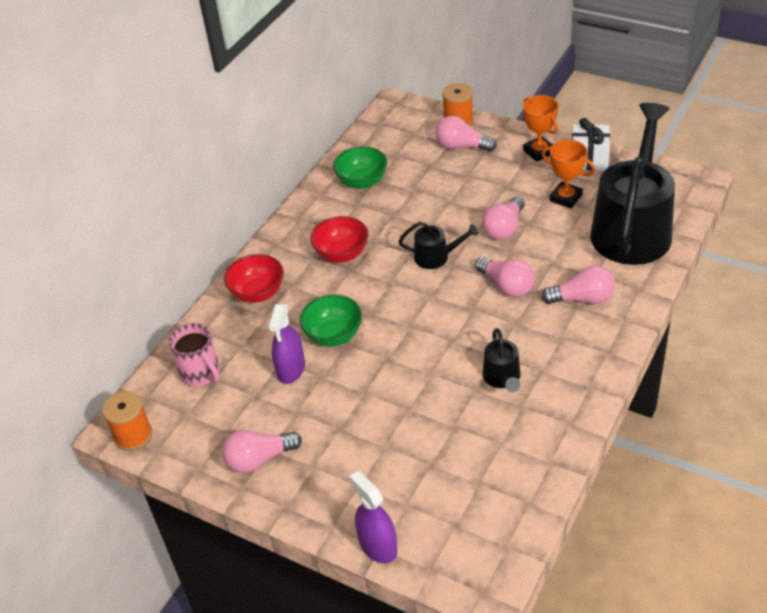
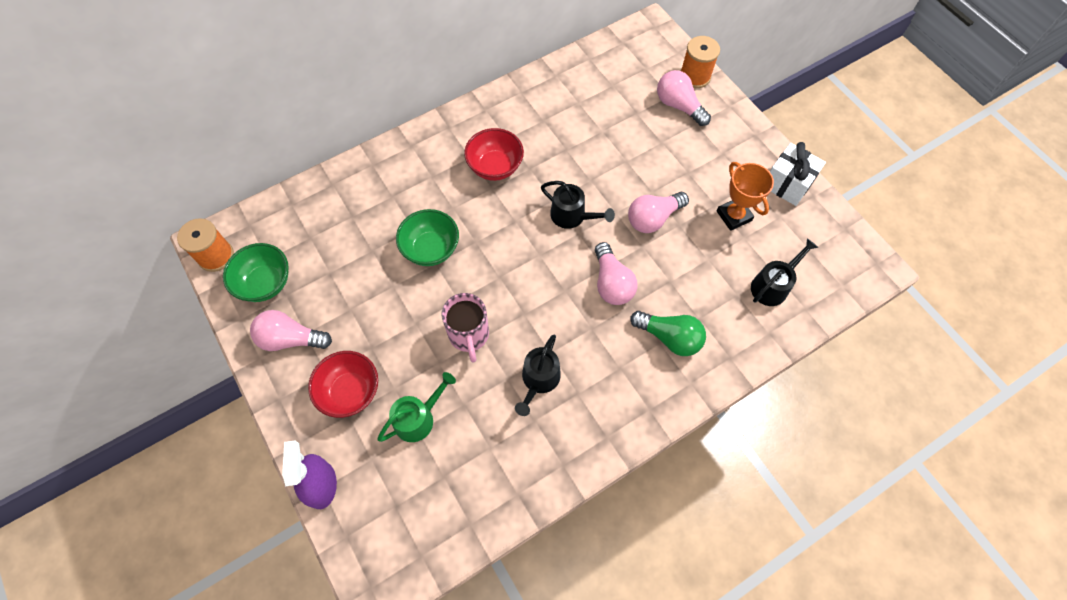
camera: 25 degrees right, 20 degrees up
(201, 374) = (304, 226): pink mug -> pink mug (469, 335)
(258, 293) = (400, 169): red bowl -> red bowl (350, 392)
(291, 369) = (374, 263): purple spray bottle -> none
(362, 181) = (564, 98): green bowl -> green bowl (265, 283)
(423, 455) = (418, 418): none -> green watering can
(539, 152) = (745, 150): orange trophy -> none
(582, 299) = (669, 337): pink light bulb -> green light bulb
(632, 228) = (772, 286): black watering can -> black watering can, size x0.42

